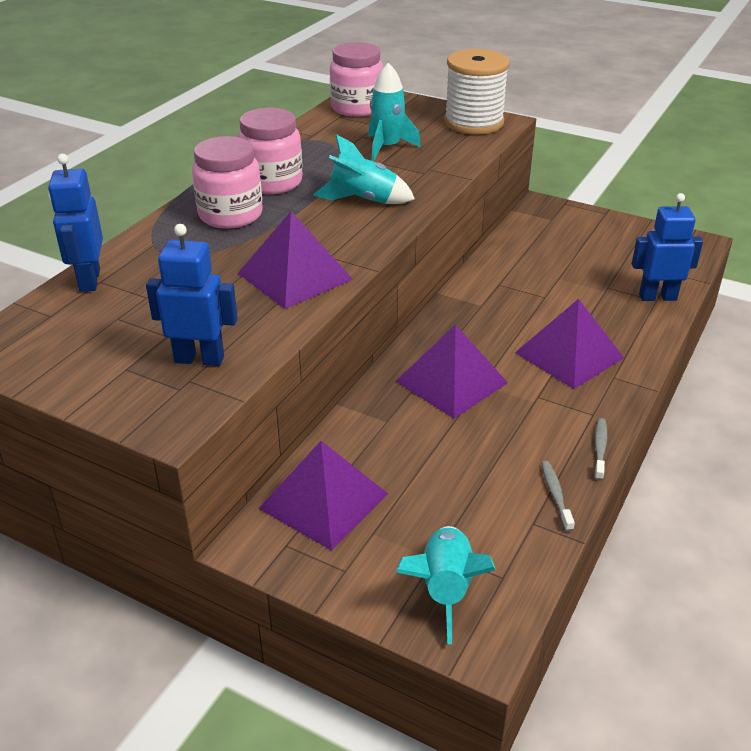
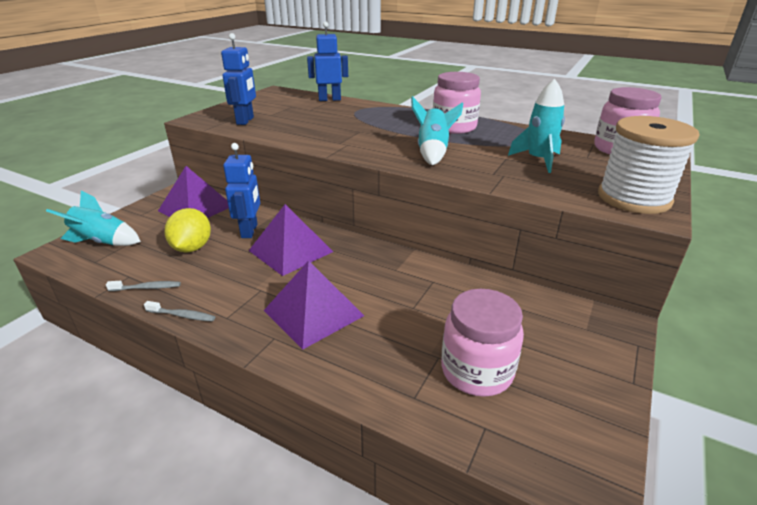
camera: 90 degrees right, 5 degrees down
(230, 215) = (403, 120): pink jar -> pink jar (476, 371)
(295, 276) = (323, 136): purple pyramid -> none
(453, 475) = (192, 248): none -> yellow lemon
(657, 297) = (421, 399): blue robot -> blue robot (250, 231)

